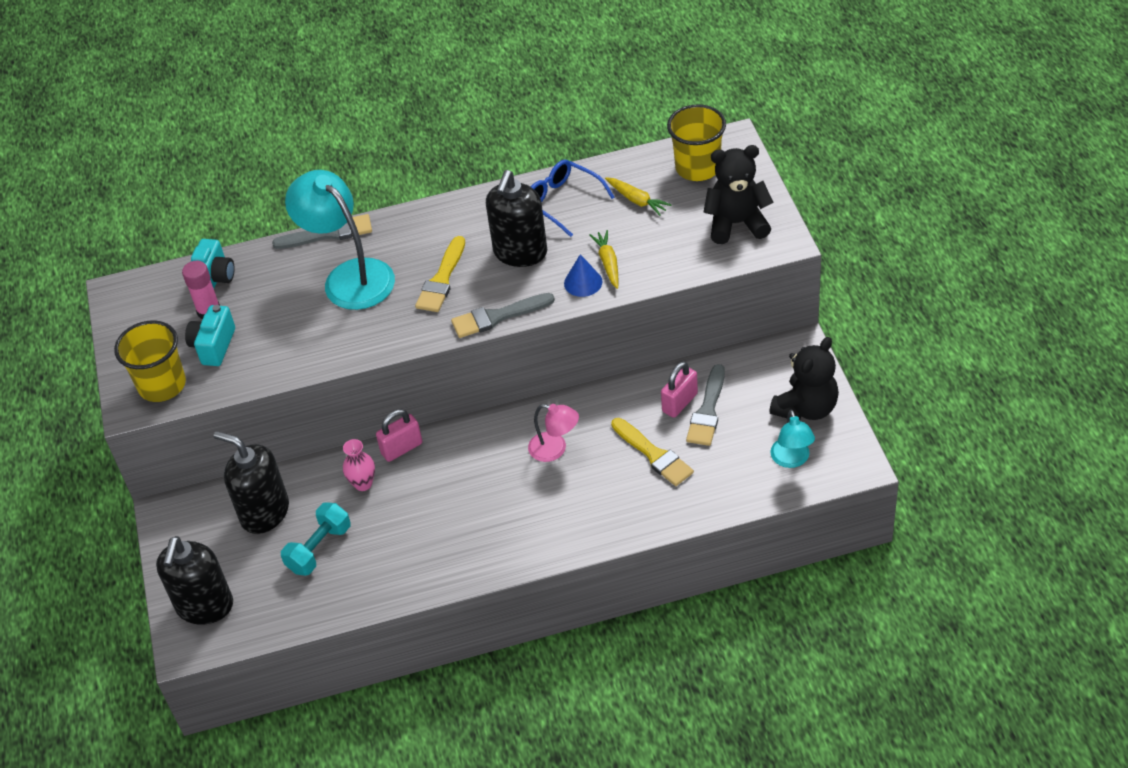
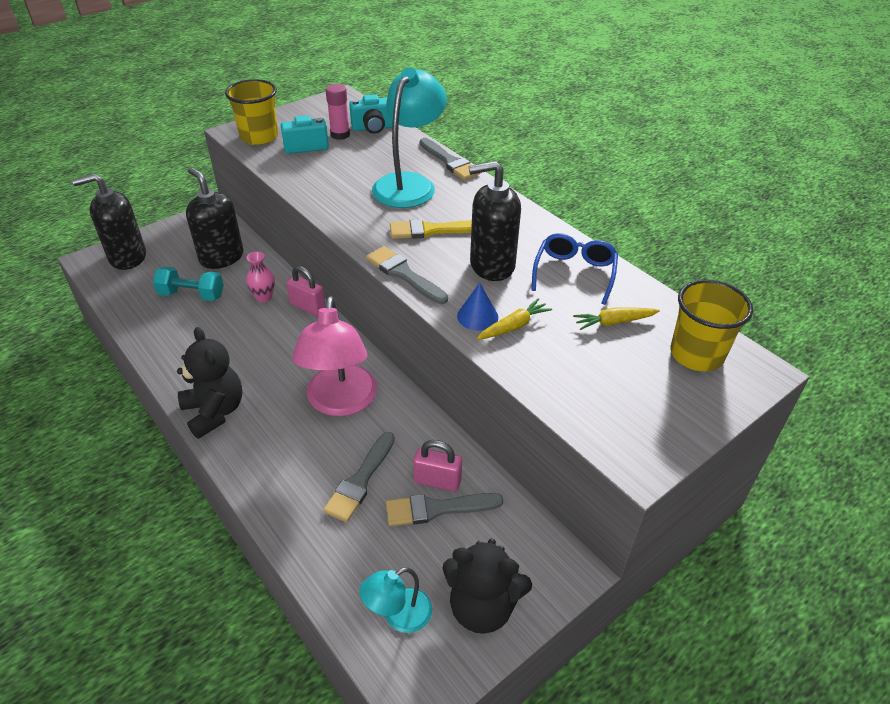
camera: 60 degrees right, 5 degrees down
(264, 512) = (221, 257): black soap dispenser -> black soap dispenser turned 45 degrees counterclockwise
(555, 449) = (340, 402): pink lamp -> pink lamp, size x1.89
(637, 200) = (614, 322): yellow carrot -> yellow carrot turned 60 degrees clockwise
(654, 455) = (360, 480): yellow brush -> grey brush
(737, 223) = (638, 412): black teddy bear -> black teddy bear (215, 412)

